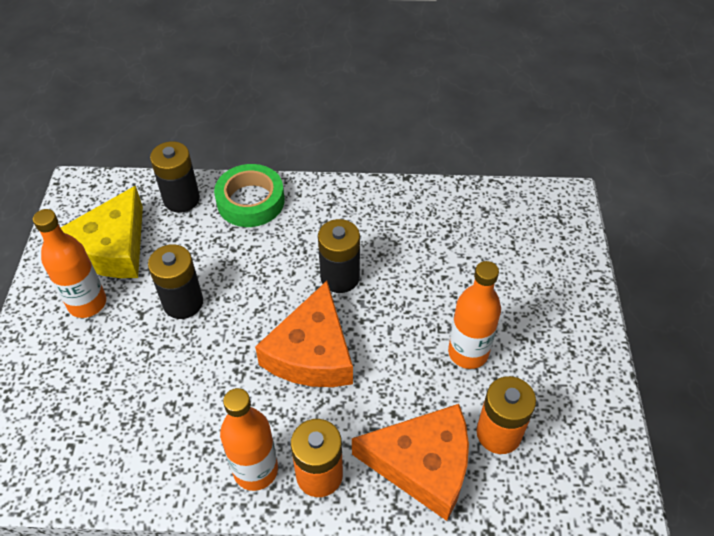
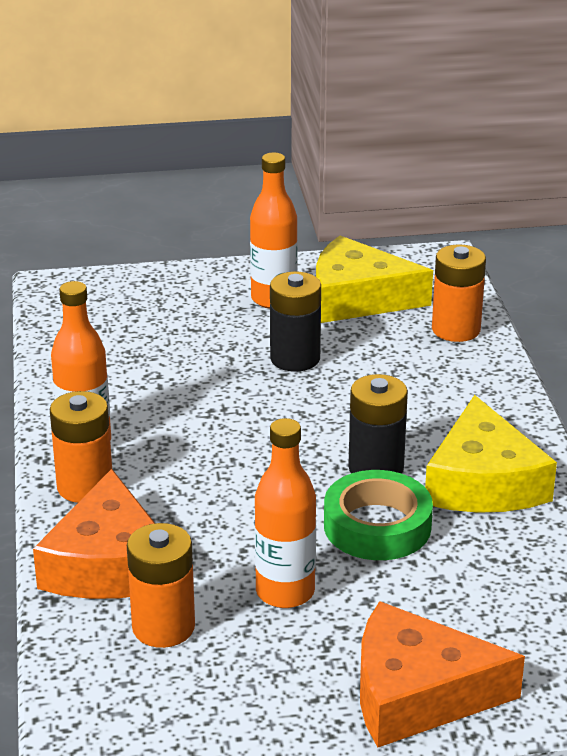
camera: 80 degrees right, 20 degrees down
(181, 199) = (456, 329): black battery -> orange battery
(250, 201) = (477, 380): green tape -> green tape (377, 526)
(312, 352) = (250, 460): orange cheese -> orange cheese (417, 694)
(368, 223) = (483, 482): none -> yellow cheese

